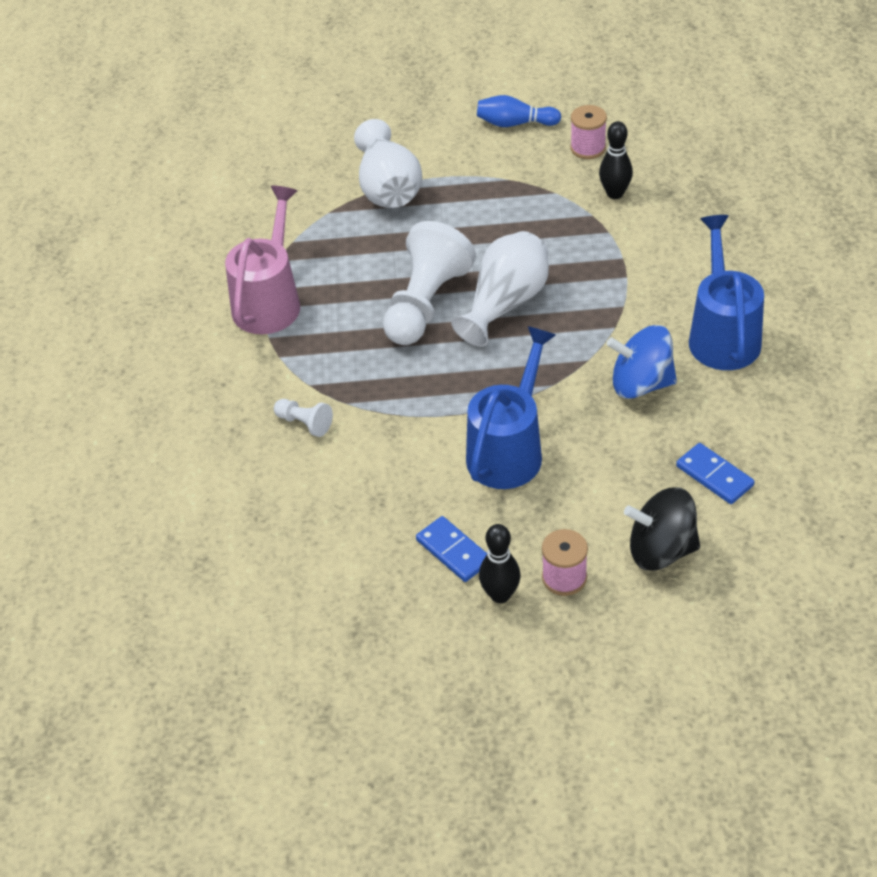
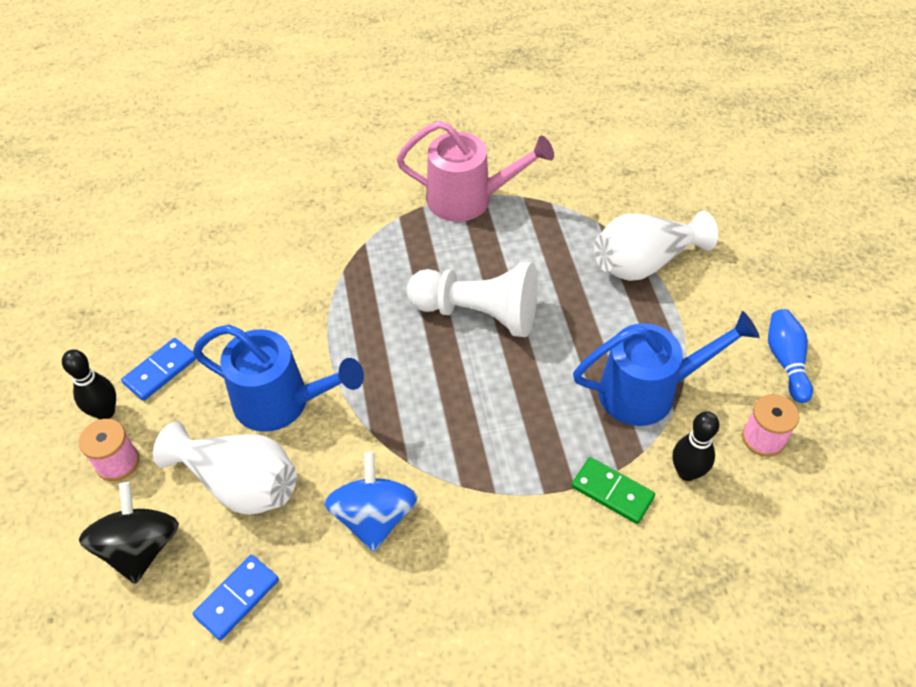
camera: 80 degrees right, 5 degrees up
(304, 423) = (318, 245): white pawn -> none
(505, 304) = (485, 380): white vase -> white vase (239, 483)
(629, 237) = (612, 492): none -> green domino
(722, 334) = (458, 602): blue watering can -> blue watering can (649, 391)

